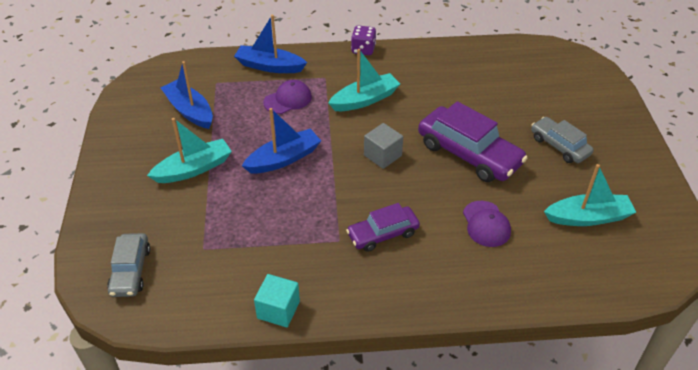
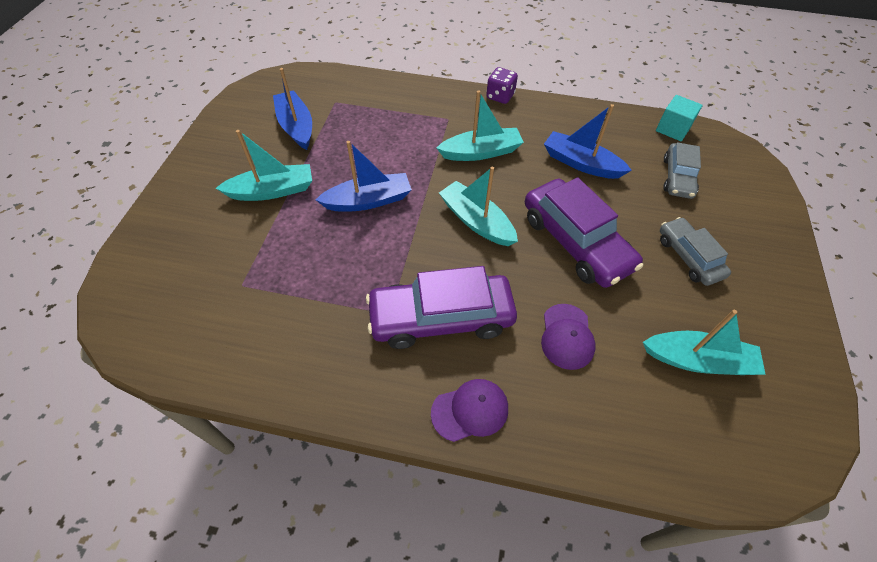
camera: 15 degrees right, 10 degrees up
(130, 271) = (158, 292): grey car -> grey car (677, 177)
(269, 66) = (396, 95): blue boat -> blue boat (581, 163)
(278, 310) = (288, 383): turquoise cube -> turquoise cube (673, 129)
(288, 99) = (400, 135): purple cap -> purple cap (470, 410)
(382, 155) = (476, 221): grey cube -> turquoise boat
(383, 234) = (441, 318): purple car -> purple car, size x1.68

